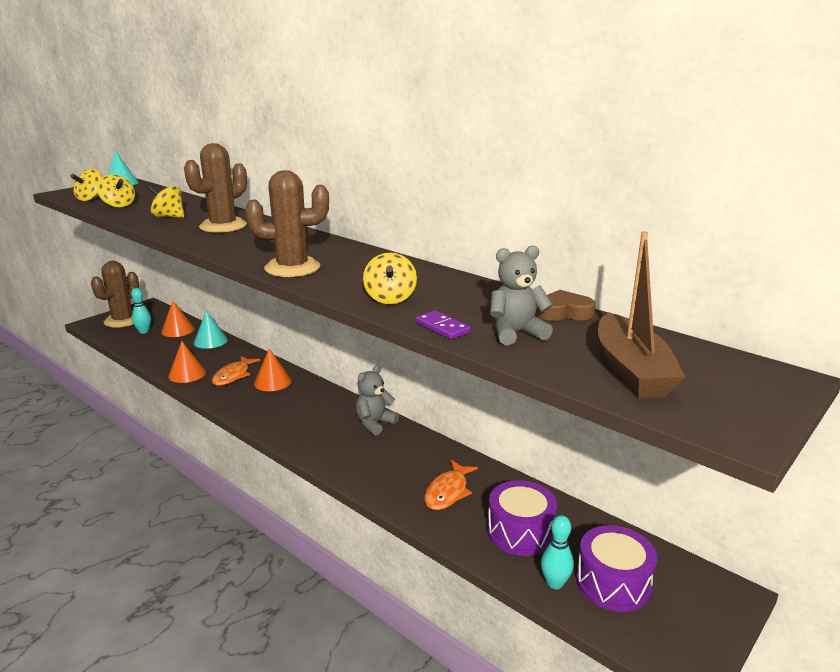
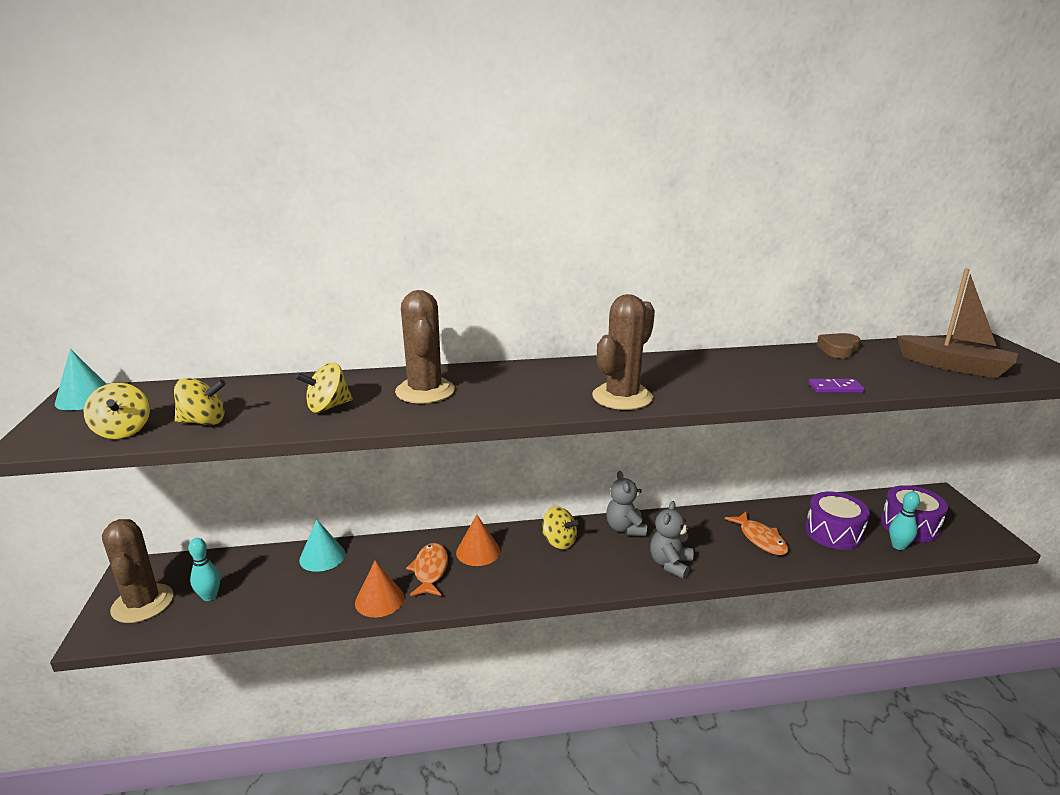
camera: 50 degrees left, 0 degrees up
(177, 330) = (252, 570): orange cone -> none
(233, 375) = (430, 570): orange fish -> orange fish turned 150 degrees counterclockwise
(390, 298) = (752, 386): yellow spinning top -> yellow spinning top (559, 542)
(516, 333) = (866, 372): grey teddy bear -> grey teddy bear (670, 564)

